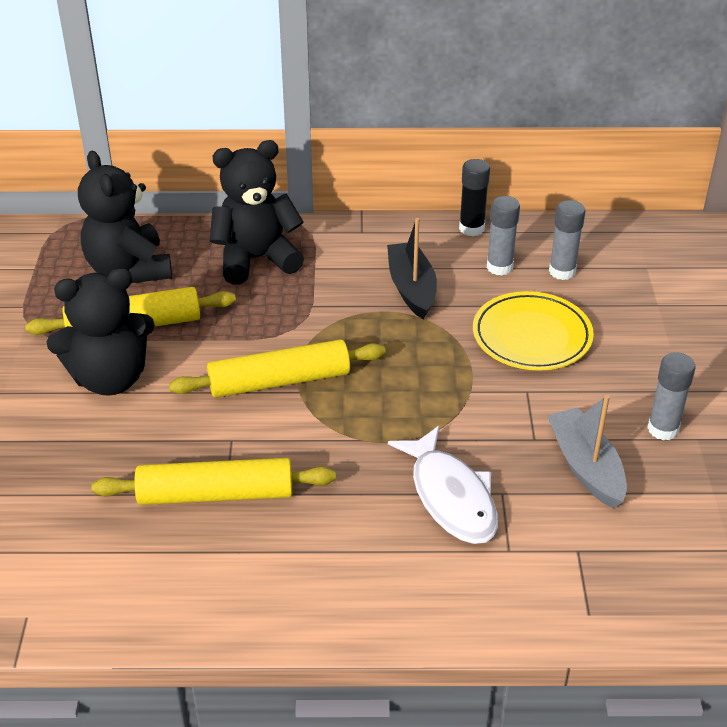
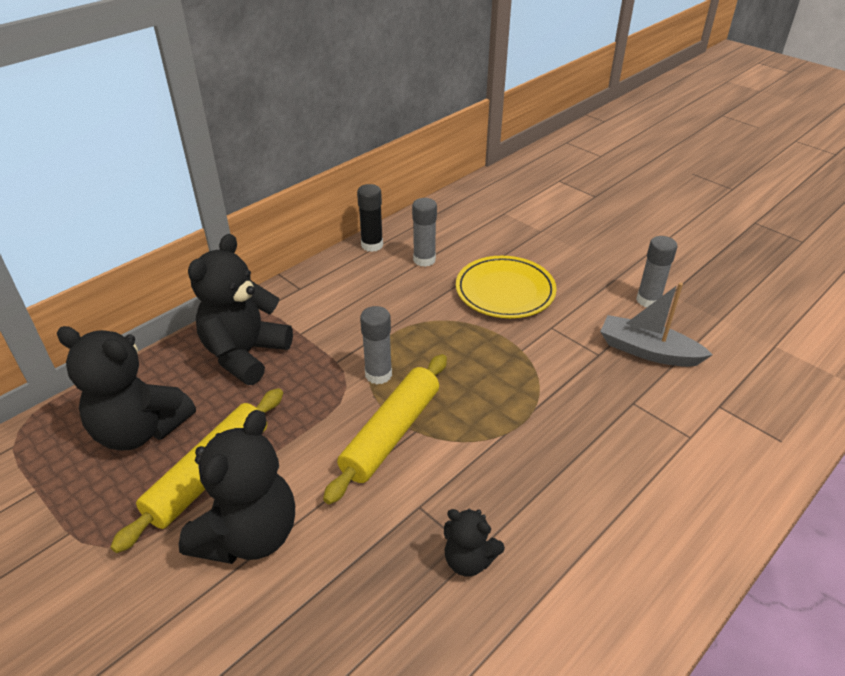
camera: 45 degrees left, 0 degrees up
(215, 494) = (469, 560): yellow rolling pin -> black teddy bear
(411, 288) = (389, 306): black boat -> none
(451, 496) = (612, 429): white fish -> none
(562, 271) = (464, 241): grey glue stick -> grey glue stick (378, 374)

